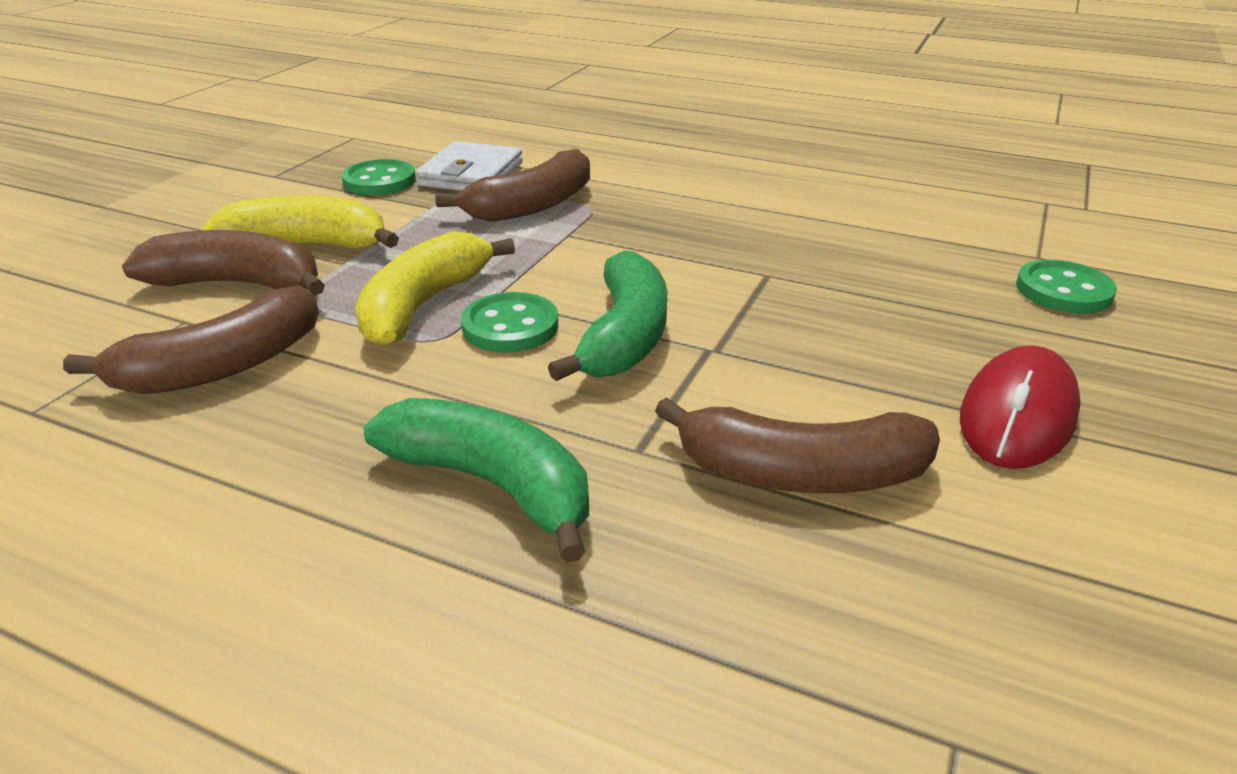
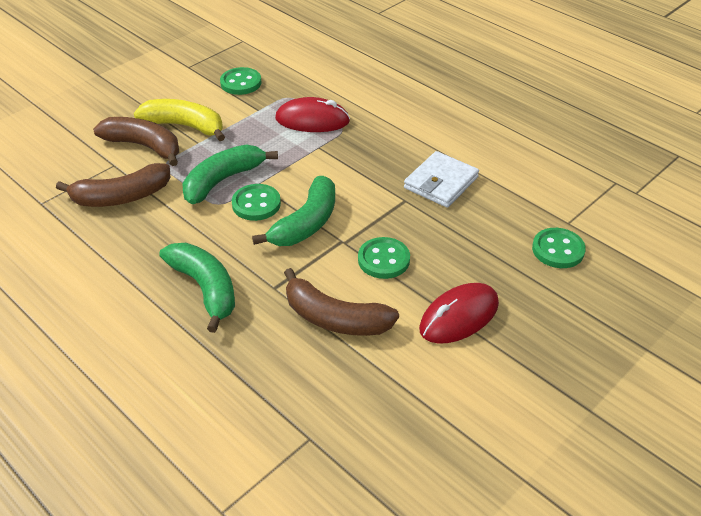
camera: 20 degrees right, 10 degrees up
(423, 305) = (223, 180): yellow banana -> green banana
(471, 174) = (292, 87): white wallet -> white wallet (441, 183)
(533, 205) = (312, 120): brown banana -> red mouse
(807, 360) = (383, 260): none -> green button

